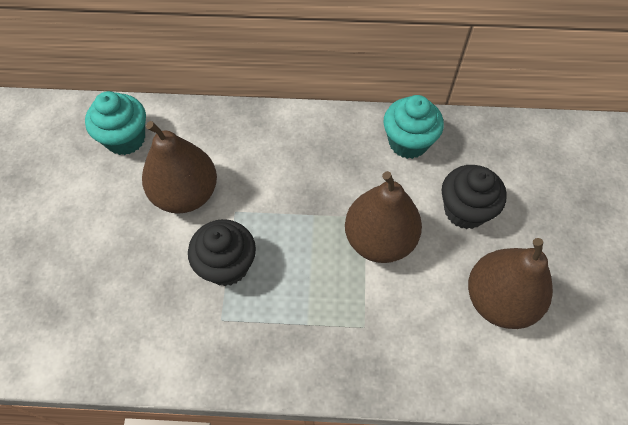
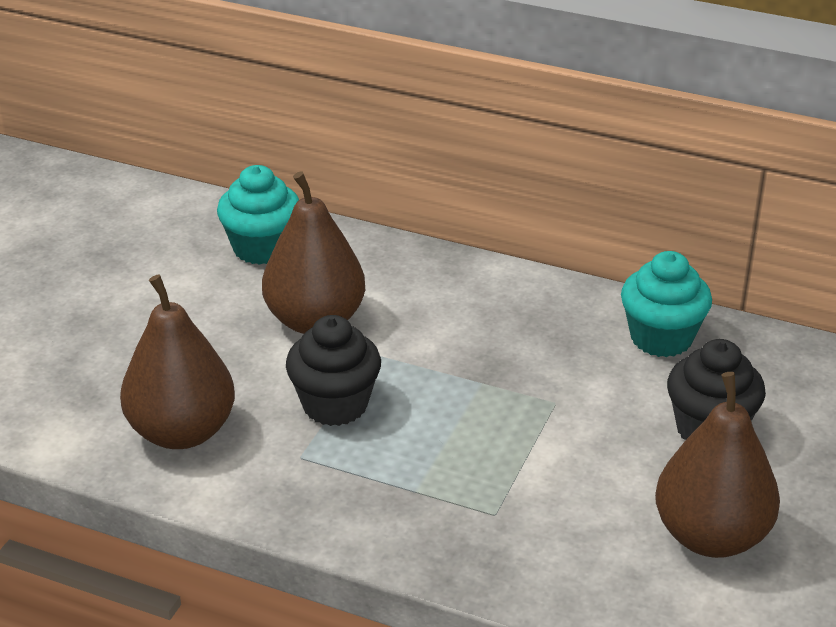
camera: 20 degrees right, 25 degrees down
(379, 239) = (564, 430): brown pear -> brown pear (182, 432)

